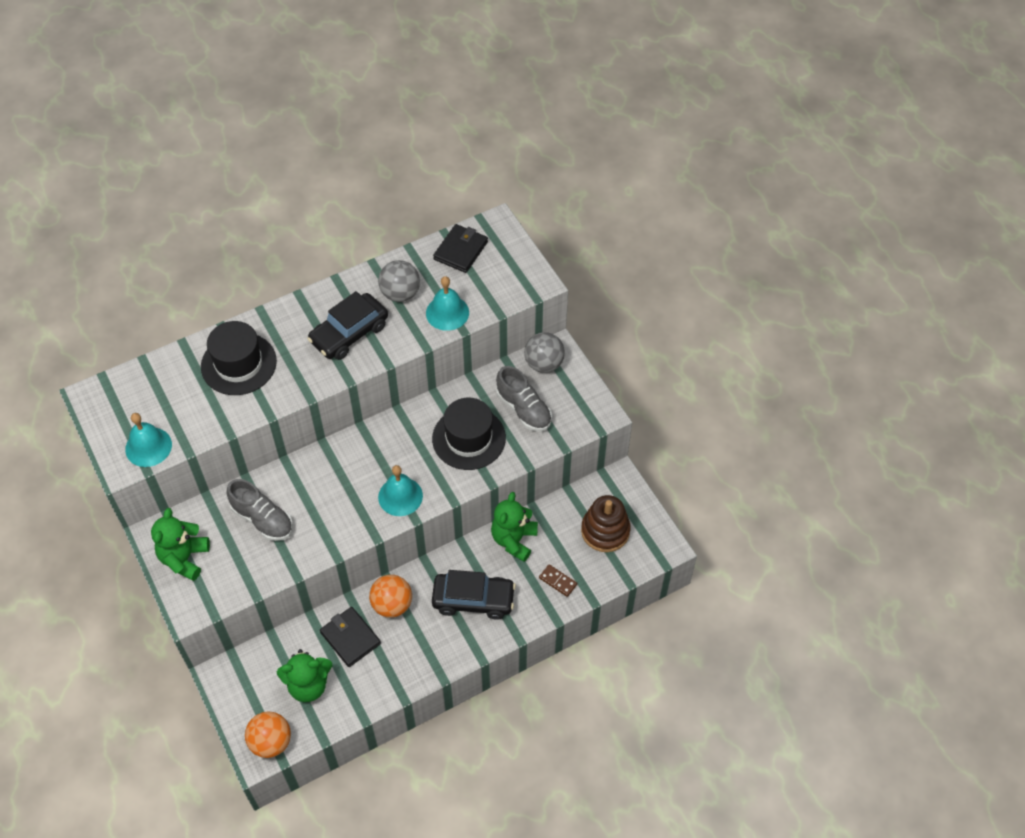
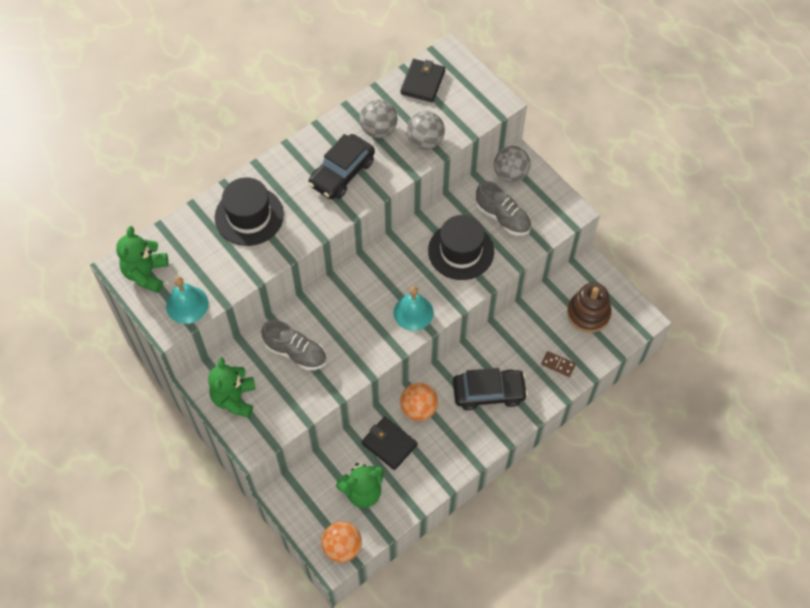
camera: 10 degrees left, 5 degrees up
(447, 313) = (425, 141): turquoise bell -> grey ball
(514, 540) = (511, 334): green teddy bear -> green teddy bear (146, 274)

